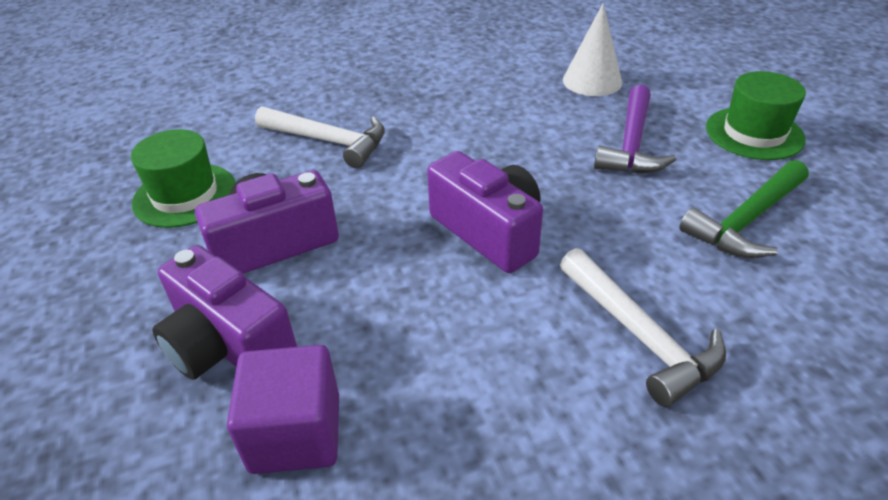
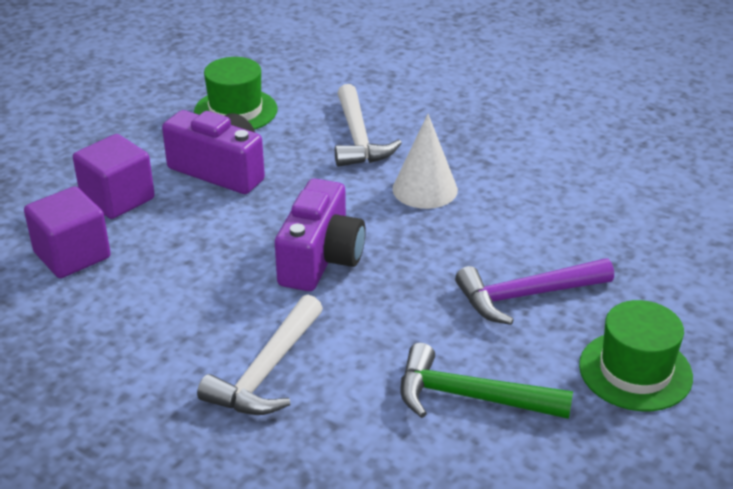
camera: 55 degrees right, 5 degrees down
(228, 345) = (117, 199): purple camera -> purple cube
(592, 81) = (616, 238): white cone -> white cone (425, 189)

